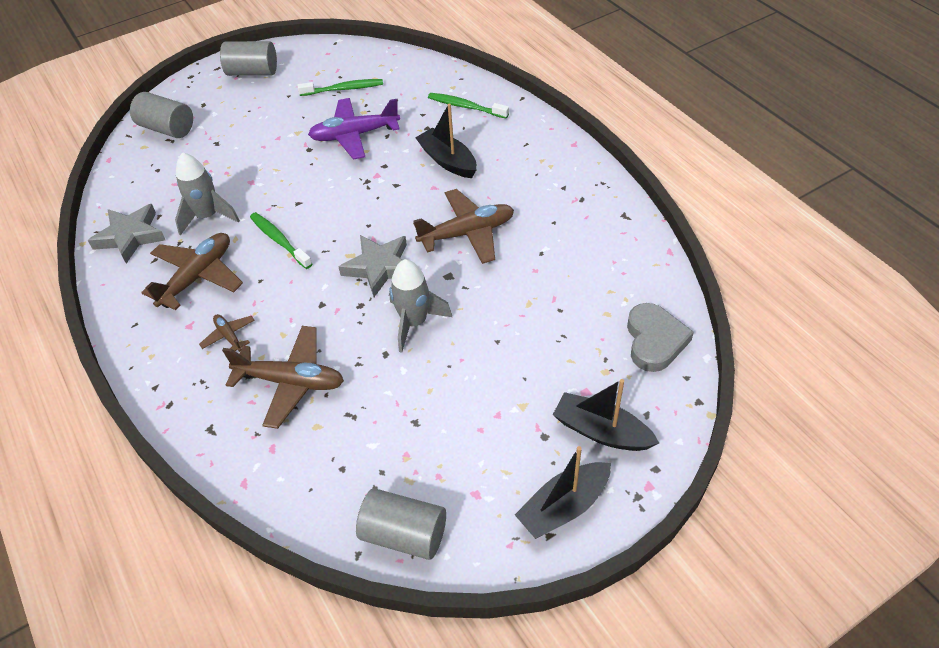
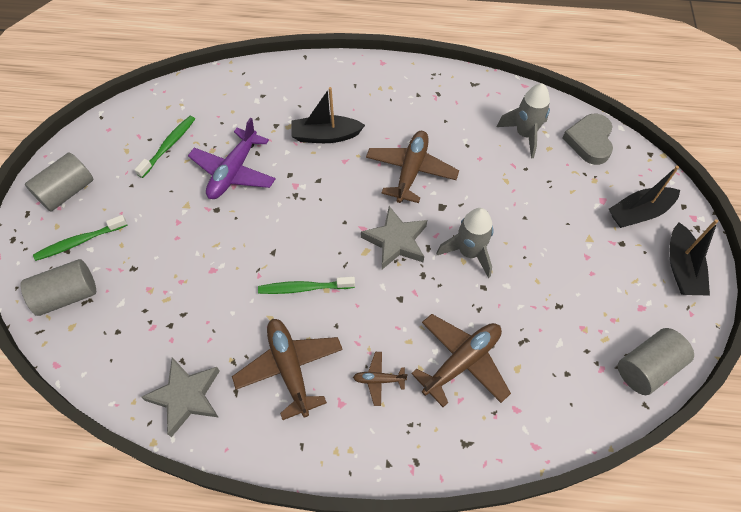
camera: 55 degrees left, 10 degrees up
(208, 216) = (223, 323): grey rocket -> grey rocket (524, 135)
(466, 107) = (279, 90): green toothbrush -> green toothbrush (80, 241)
(654, 340) = (589, 141): grey heart -> grey heart turned 120 degrees counterclockwise

